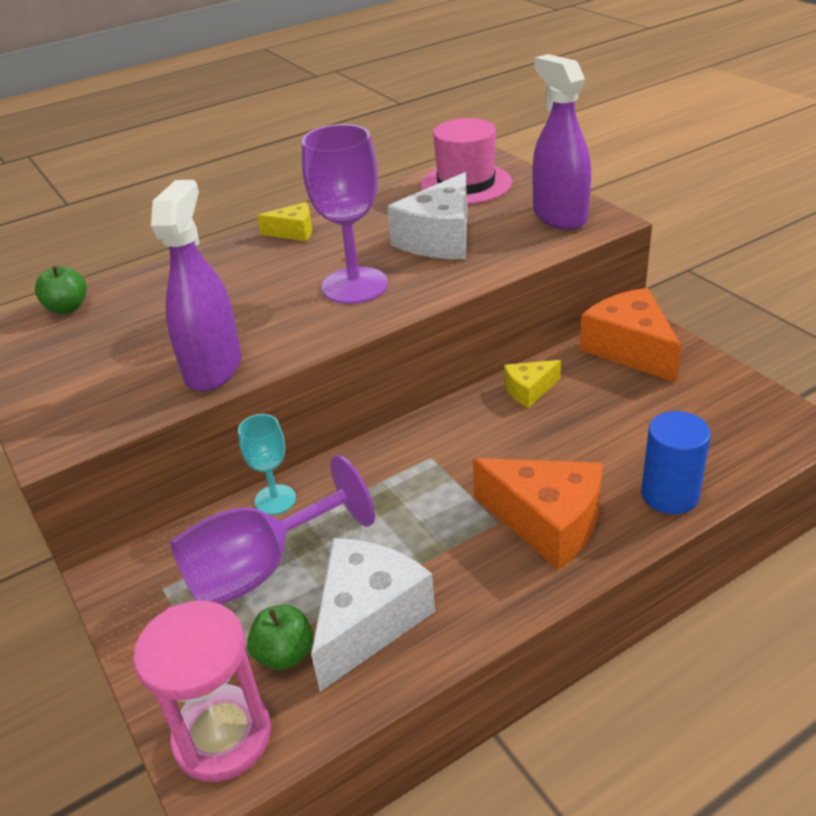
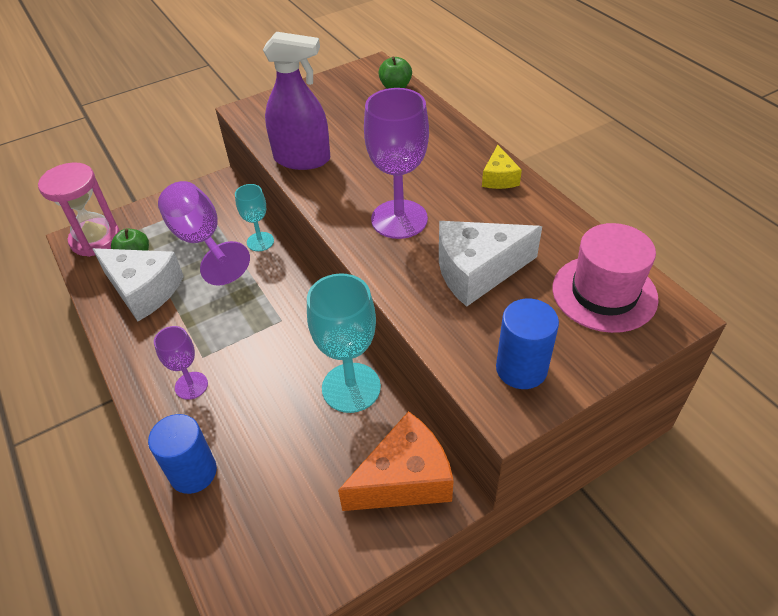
camera: 90 degrees right, 10 degrees up
(440, 239) = (477, 271): white cheese -> white cheese turned 45 degrees counterclockwise
(529, 390) = (351, 387): yellow cheese -> turquoise goblet
(547, 522) = (191, 385): orange cheese -> purple goblet
(559, 216) = (521, 369): purple spray bottle -> blue cylinder

